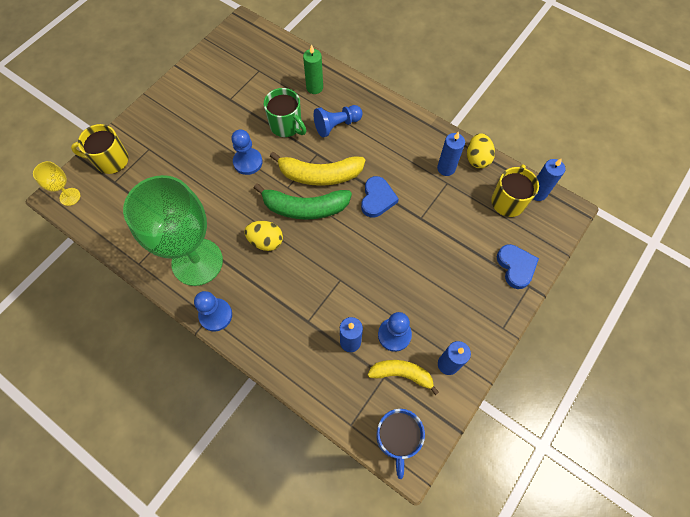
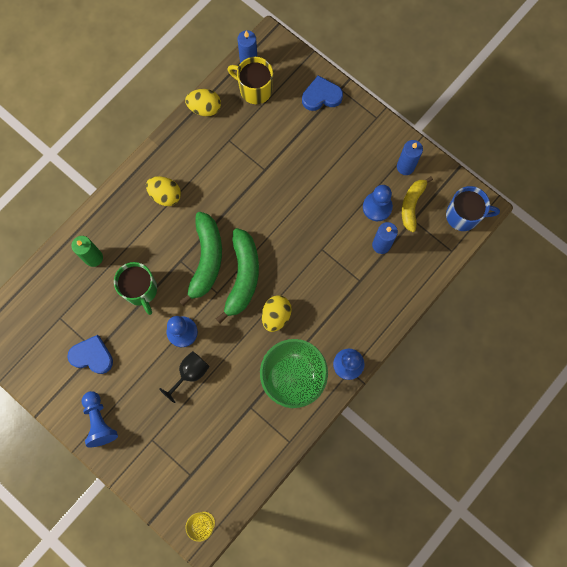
camera: 85 degrees left, 10 degrees up
(111, 160) = (162, 481): yellow mug -> none
(208, 172) = (190, 373): none -> black goblet
(286, 126) = (141, 290): green mug -> green mug turned 105 degrees clockwise
(319, 175) = (206, 260): yellow banana -> green banana
(337, 125) = (147, 238): blue pawn -> blue pawn (99, 421)
(377, 199) = (239, 207): blue heart -> blue heart (92, 356)
(381, 135) = (165, 195): none -> yellow egg
(446, 168) = (212, 138): blue candle -> none

